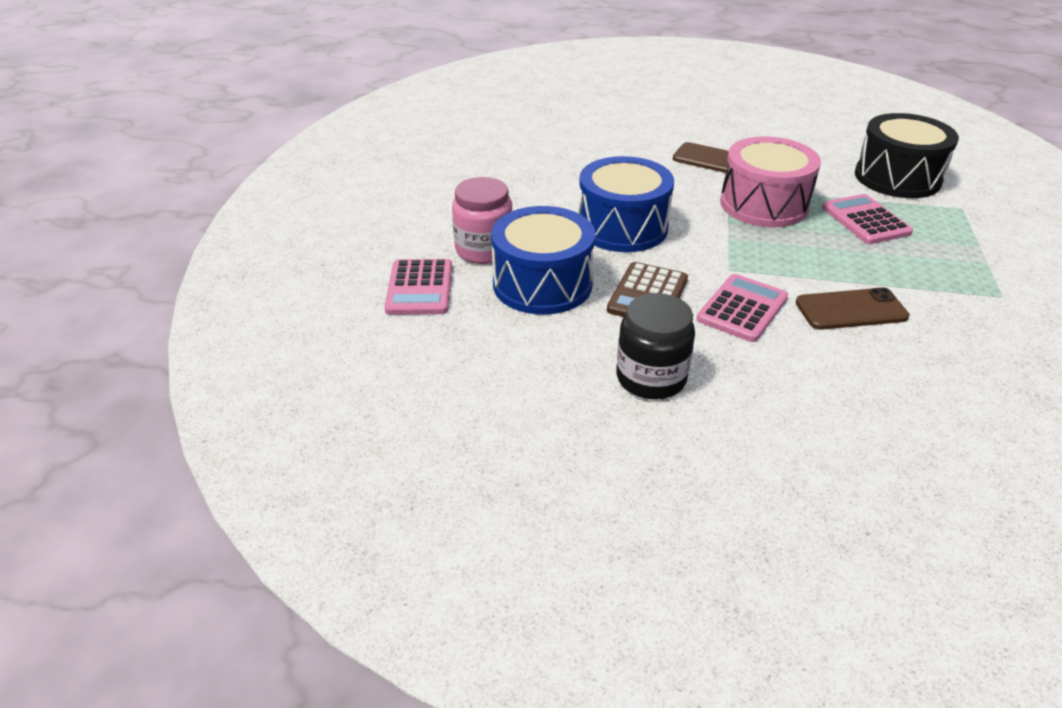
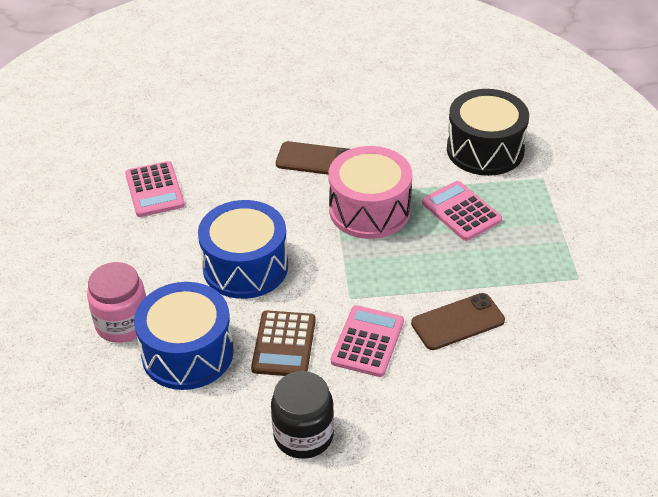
camera: 15 degrees left, 5 degrees up
(419, 288) = (75, 383): pink calculator -> pink calculator (154, 190)

